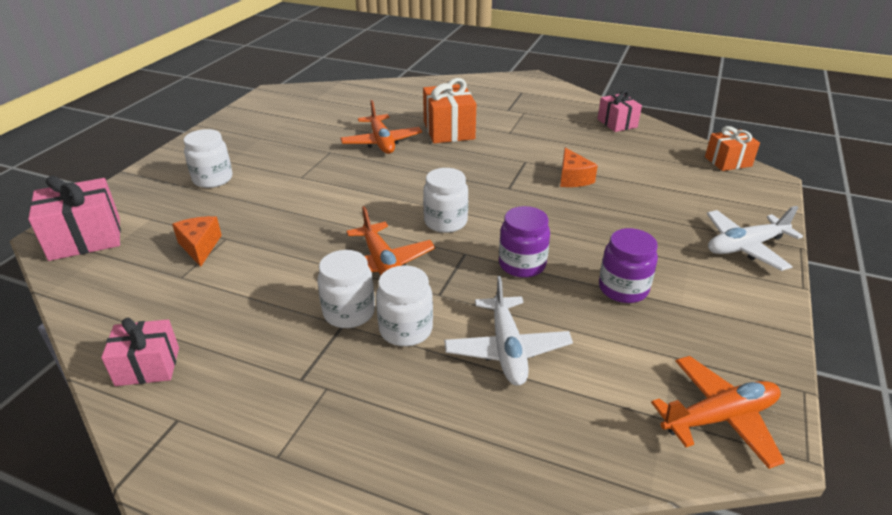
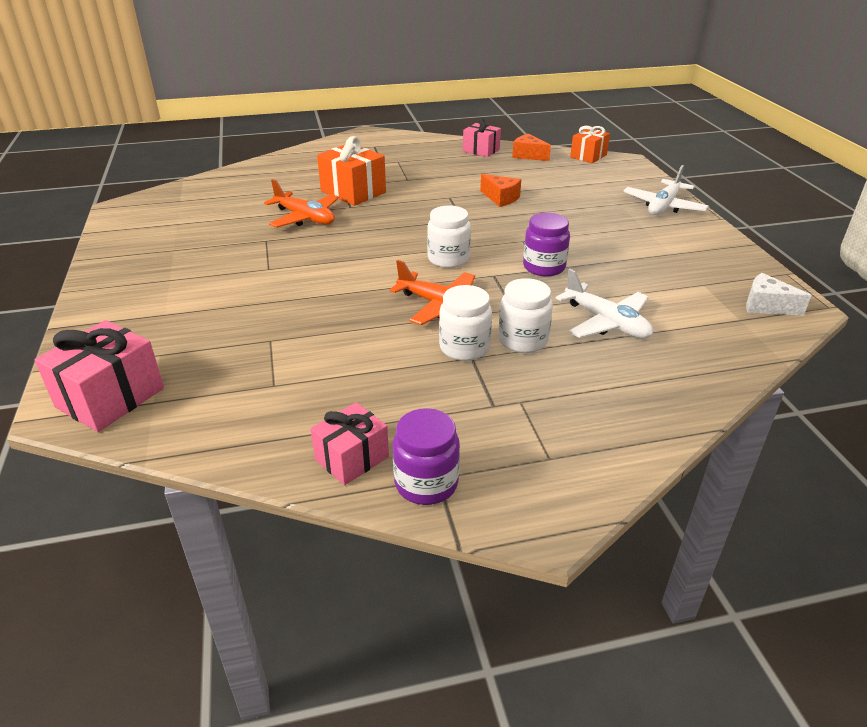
camera: 35 degrees left, 0 degrees up
(200, 247) = (254, 356): orange cheese -> orange cheese (528, 155)
(213, 179) = (176, 300): white jar -> none
(623, 289) = (627, 257): purple jar -> purple jar (426, 483)
(719, 418) = (766, 306): orange plane -> white cheese

